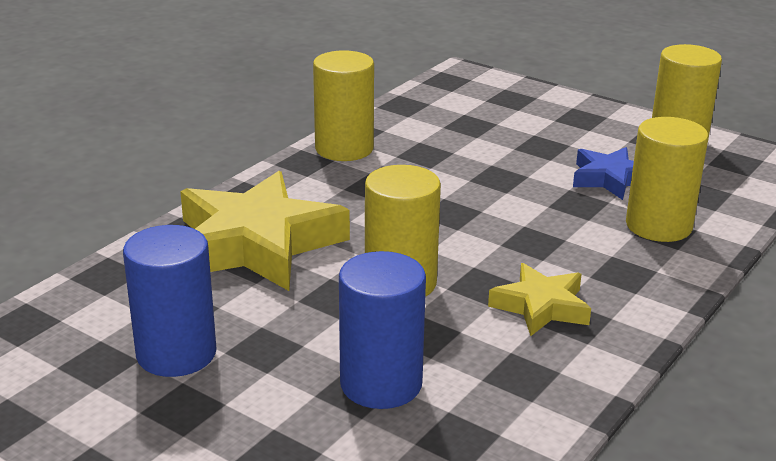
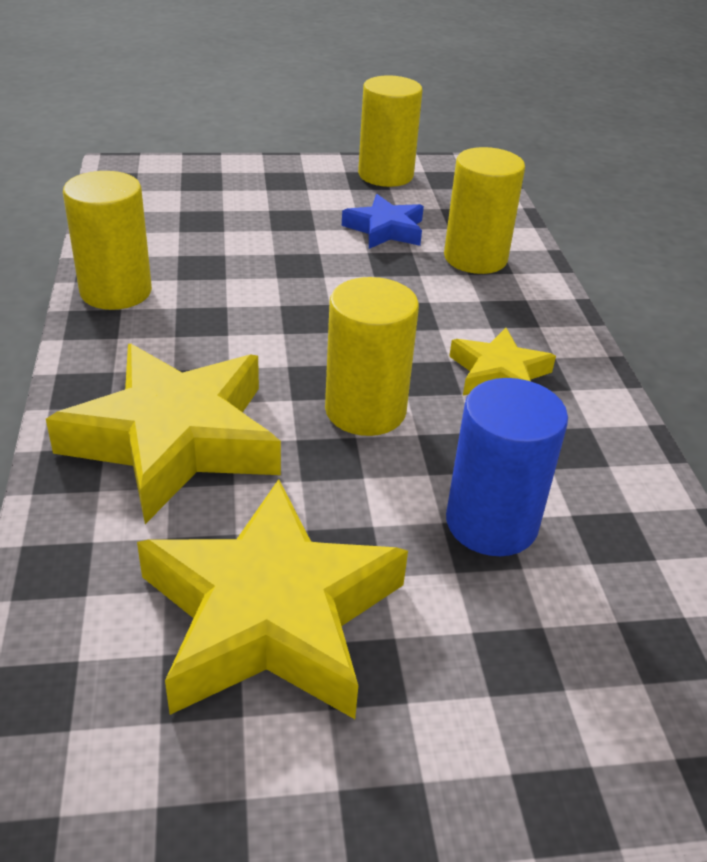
camera: 45 degrees left, 10 degrees up
(176, 354) = (271, 615): blue cylinder -> yellow star

